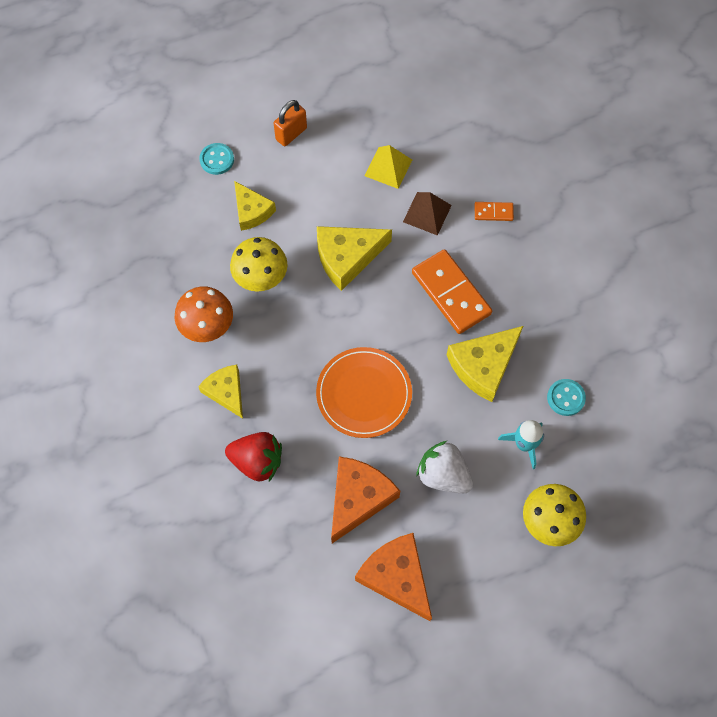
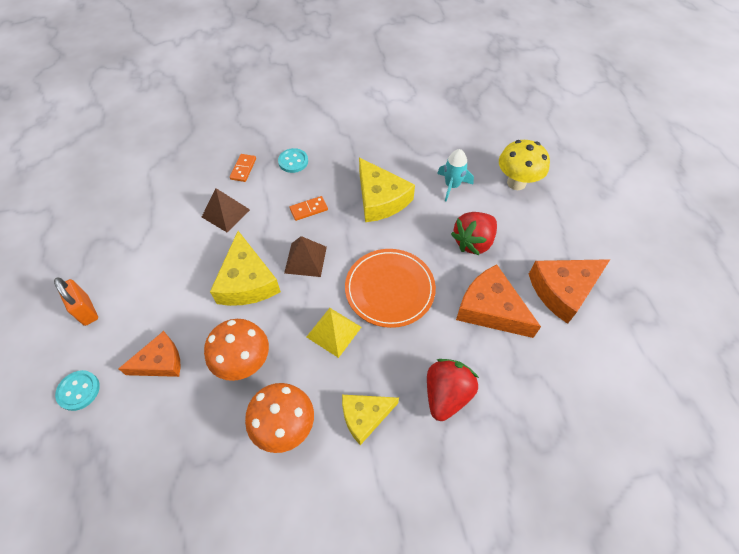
camera: 80 degrees left, 10 degrees down
(252, 211) = (160, 362): yellow cheese -> orange cheese
(261, 279) = (244, 363): yellow mushroom -> orange mushroom
(384, 305) = (305, 259): none -> brown pyramid
(388, 167) = (166, 234): yellow pyramid -> yellow pyramid (334, 332)
(443, 475) = (473, 242): white strawberry -> red strawberry
(451, 293) = (309, 209): orange domino -> orange domino, size x0.48
(565, 398) = (417, 155): turquoise button -> turquoise button (293, 161)

